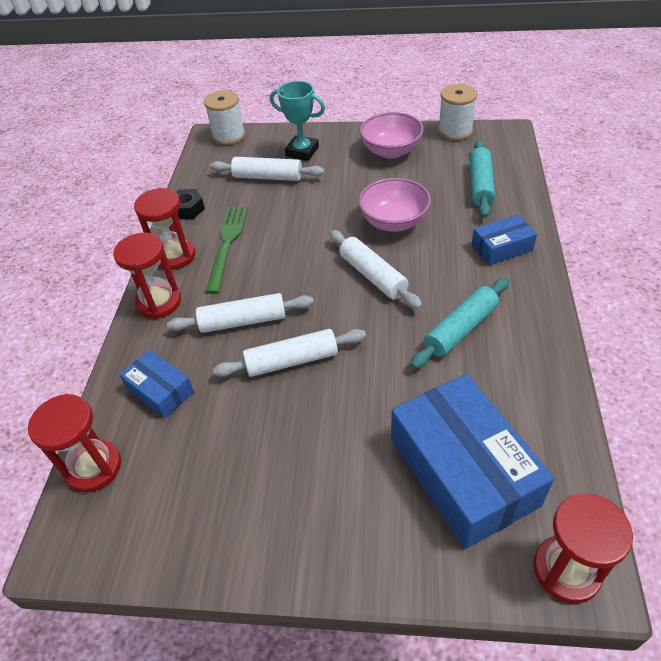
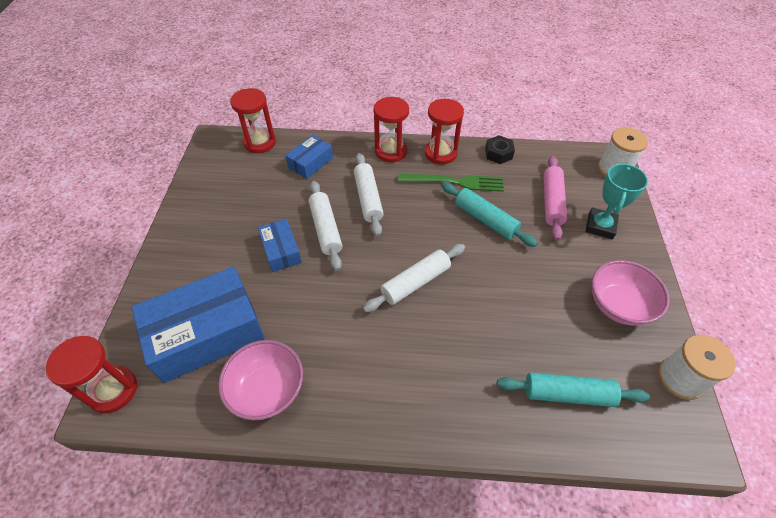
camera: 85 degrees right, 5 degrees up
(268, 177) = (552, 202): white rolling pin -> pink rolling pin
(394, 222) = (492, 302): pink bowl -> pink bowl (267, 390)
(461, 329) = (345, 347): turquoise rolling pin -> turquoise rolling pin (485, 219)
(501, 247) = (456, 401): blue box -> blue box (281, 250)

